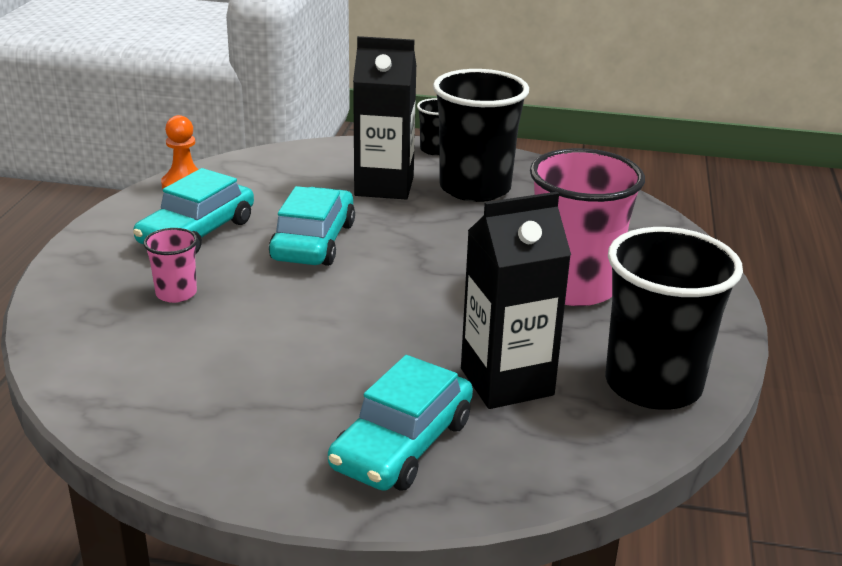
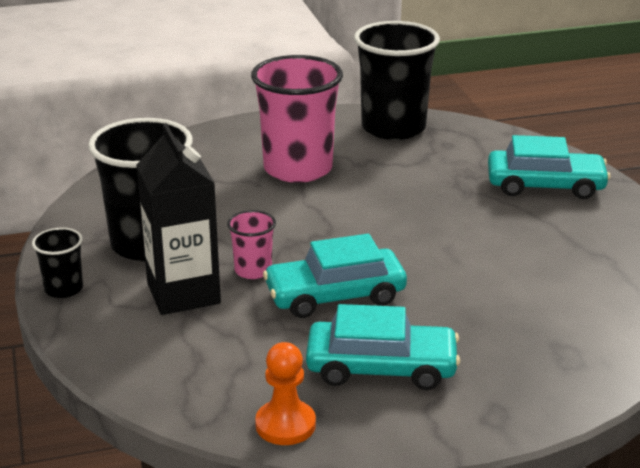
camera: 115 degrees left, 0 degrees up
(176, 293) = (493, 332): pink cup -> pink cup (253, 270)
(506, 382) = (444, 169): black carton -> none

